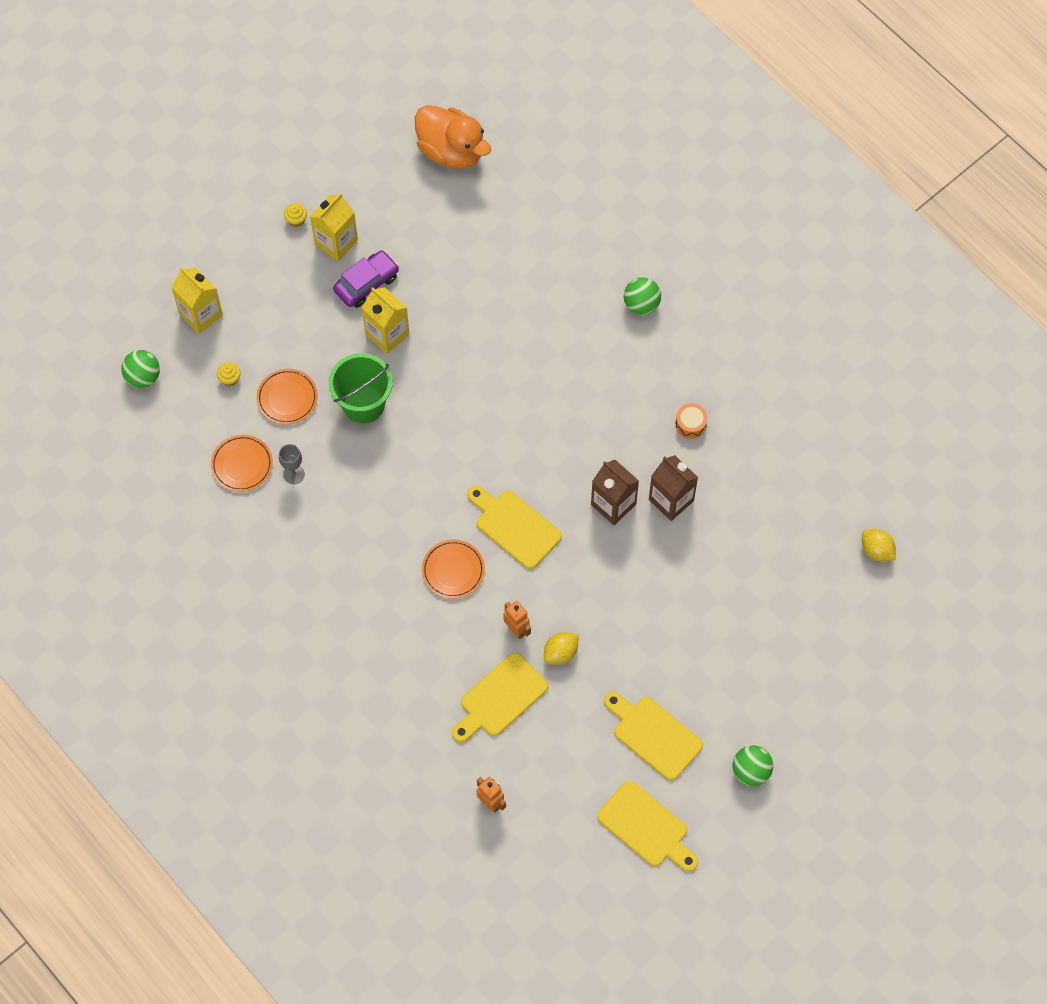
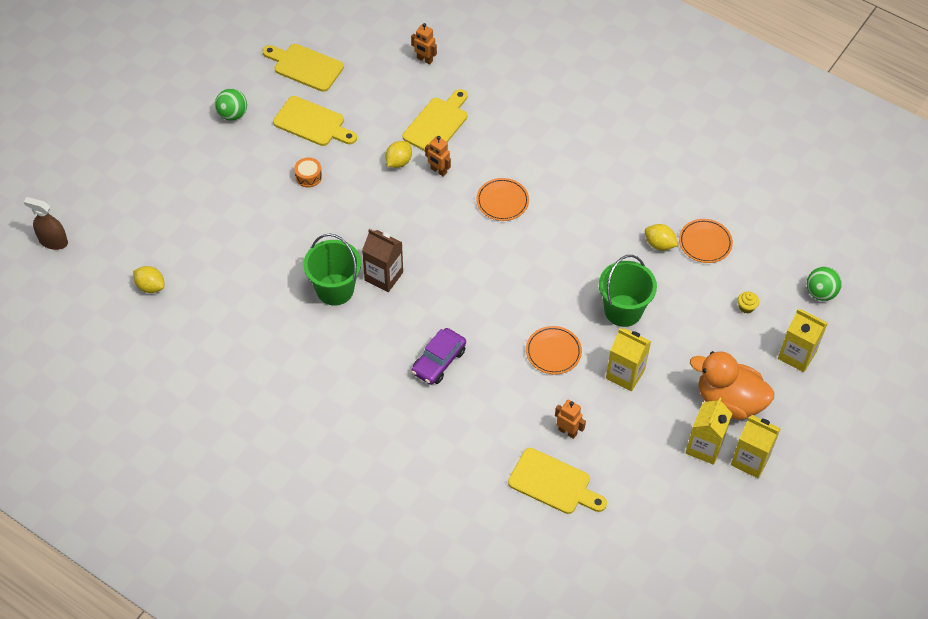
camera: 165 degrees right, 10 degrees down
(287, 398) = (690, 302): orange plate -> orange plate (553, 352)
(294, 474) = (659, 244): grey goblet -> yellow lemon
(296, 220) = (750, 460): yellow cupcake -> yellow carton
(366, 283) = (661, 415): purple car -> purple car (438, 361)
(451, 151) = (628, 564): orange duck -> orange duck (729, 401)
(467, 287) = (567, 431): none -> orange robot
(514, 526) = (462, 243): yellow cutting board -> yellow cutting board (553, 483)
(641, 304) = (400, 451): green ball -> none
(671, 500) = (335, 289): brown carton -> green bucket
(690, 424) = (331, 354): orange drum -> orange drum (308, 176)
(984, 635) = (53, 241): none -> brown spray bottle

